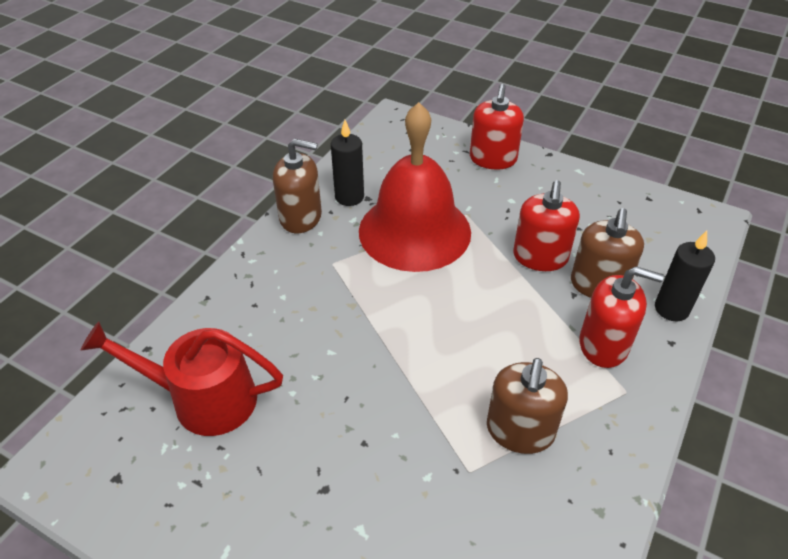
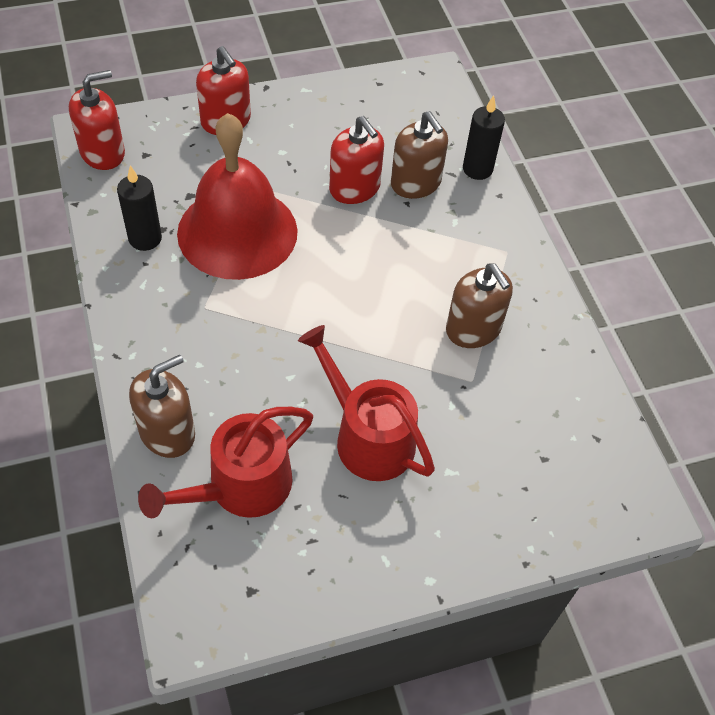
camera: 50 degrees left, 10 degrees up
(301, 217) = (125, 287): brown soap dispenser -> brown soap dispenser (167, 432)
(331, 442) = (368, 437): none -> red watering can
(603, 345) = (463, 228): red soap dispenser -> red soap dispenser (103, 152)

